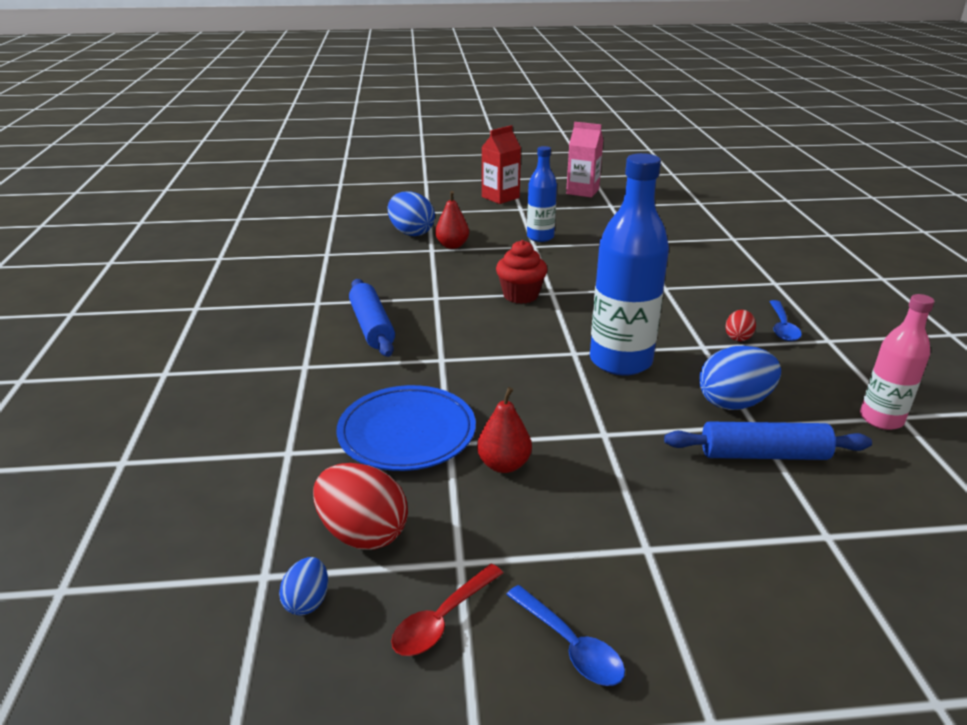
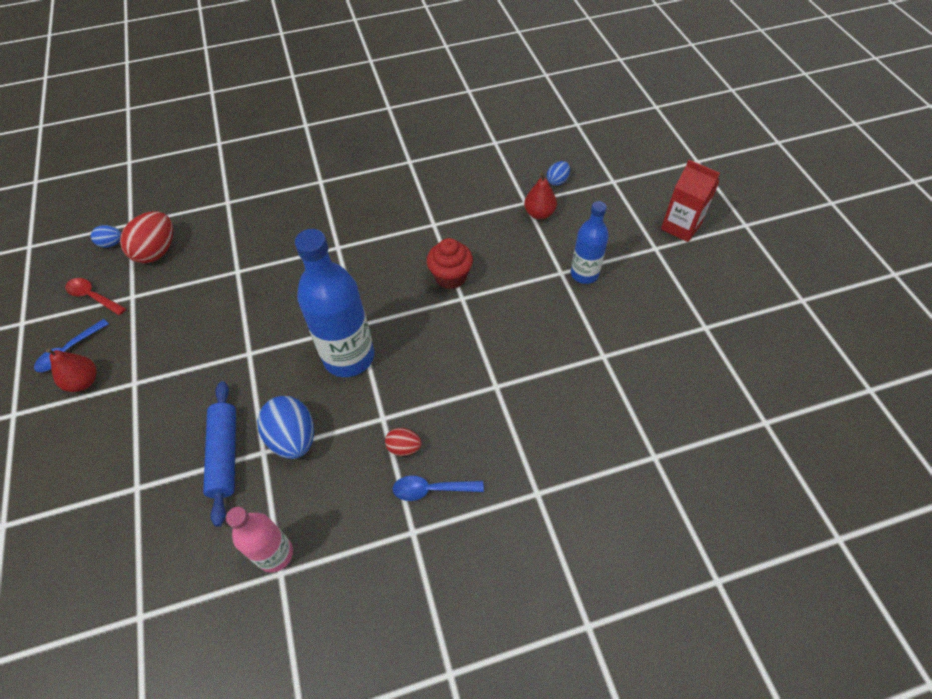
camera: 80 degrees right, 25 degrees up
(372, 327) = (378, 199): blue rolling pin -> none
(407, 433) = (247, 248): blue plate -> none
(411, 233) = (557, 181): blue egg -> blue egg, size x0.53
(504, 465) = (214, 302): red pear -> red pear (84, 382)
(582, 191) = (739, 296): pink carton -> none

